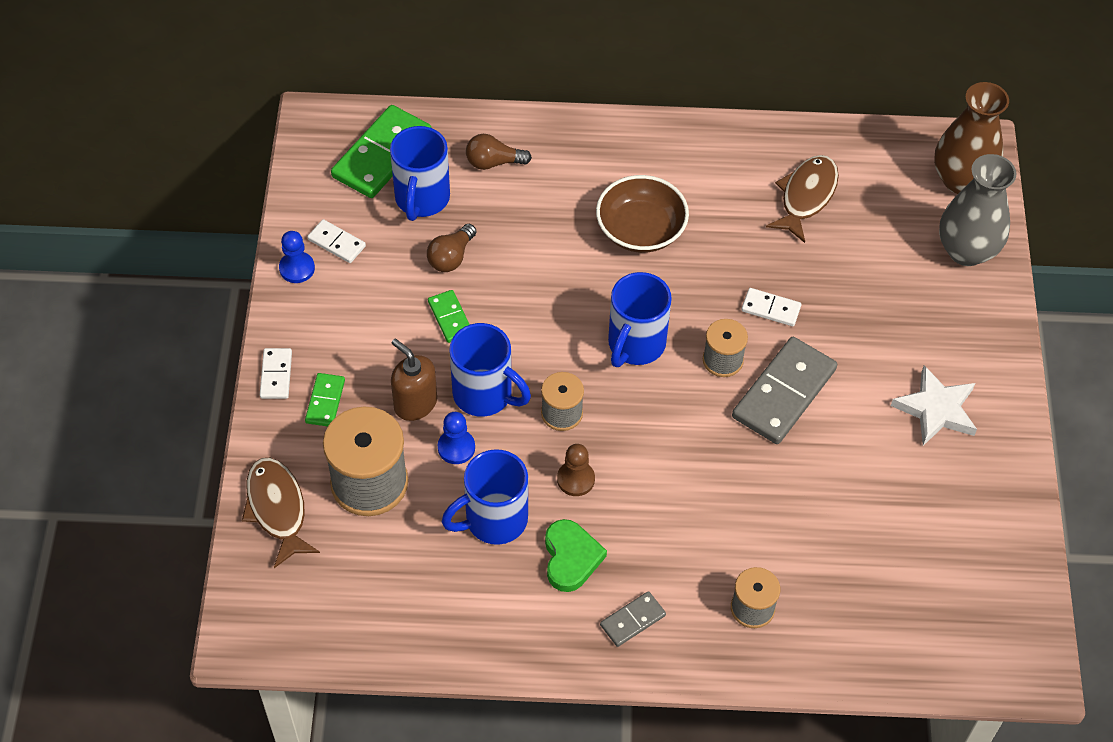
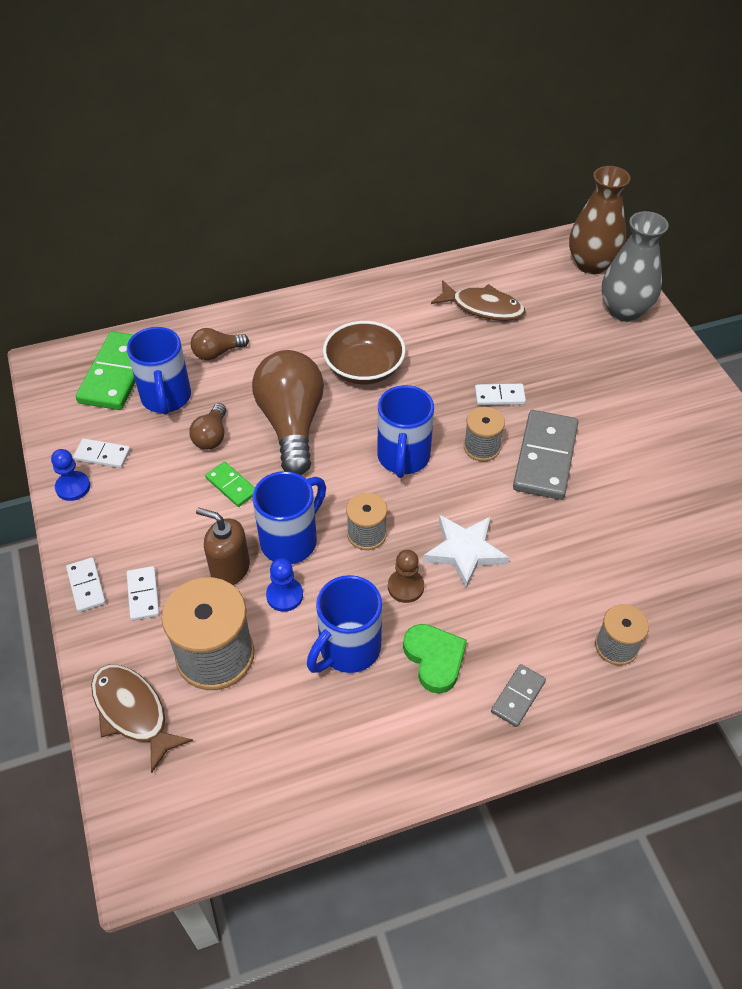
camera: 20 degrees left, 5 degrees down
(325, 401) = (143, 594): green domino -> white domino
(485, 394) = (290, 540): blue mug -> blue mug turned 60 degrees counterclockwise
(537, 270) = (291, 424): none -> brown light bulb
(806, 196) = (483, 307): brown fish -> brown fish turned 105 degrees clockwise
(936, 409) = (670, 431): white star -> white star (464, 551)

